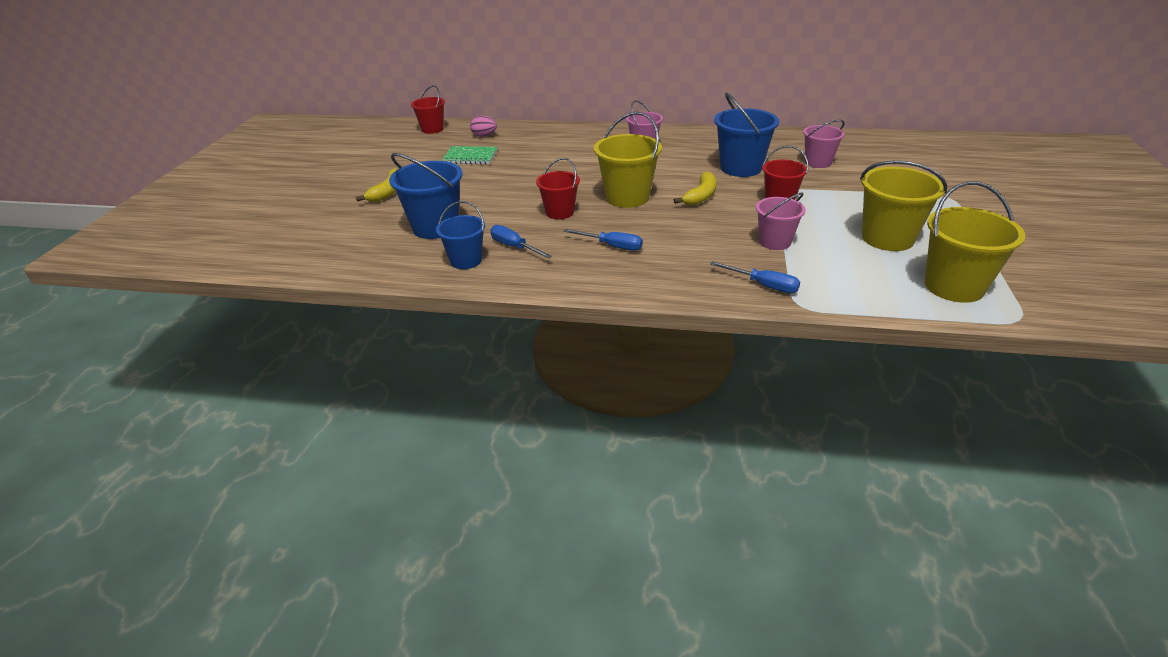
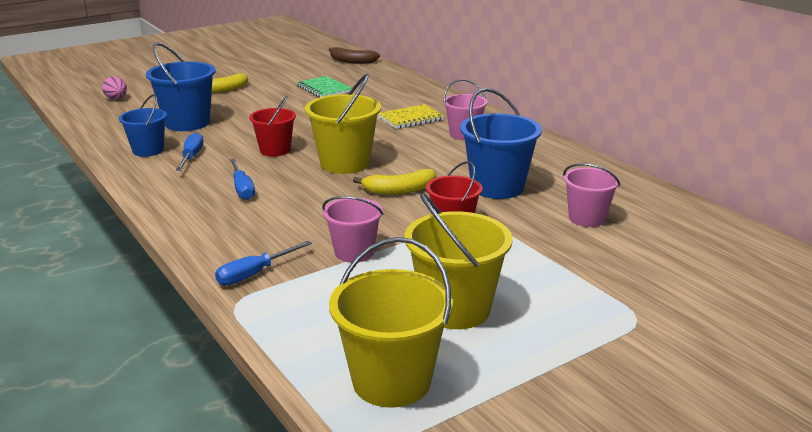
camera: 45 degrees right, 10 degrees down
(432, 129) = (352, 61): red bucket -> brown banana
(484, 136) = (372, 79): pink egg -> pink egg (116, 99)
(586, 151) = (410, 119): none -> yellow notebook
(763, 285) = (254, 274): blue screwdriver -> blue screwdriver turned 60 degrees clockwise

